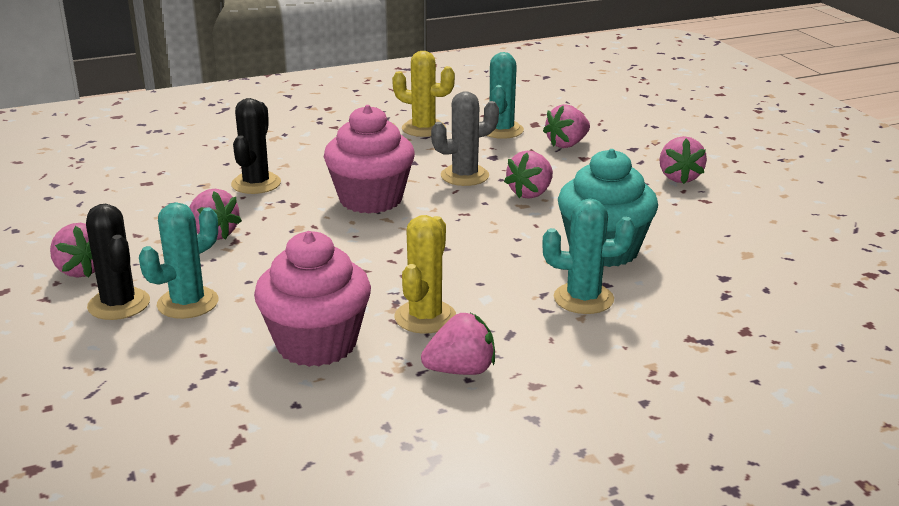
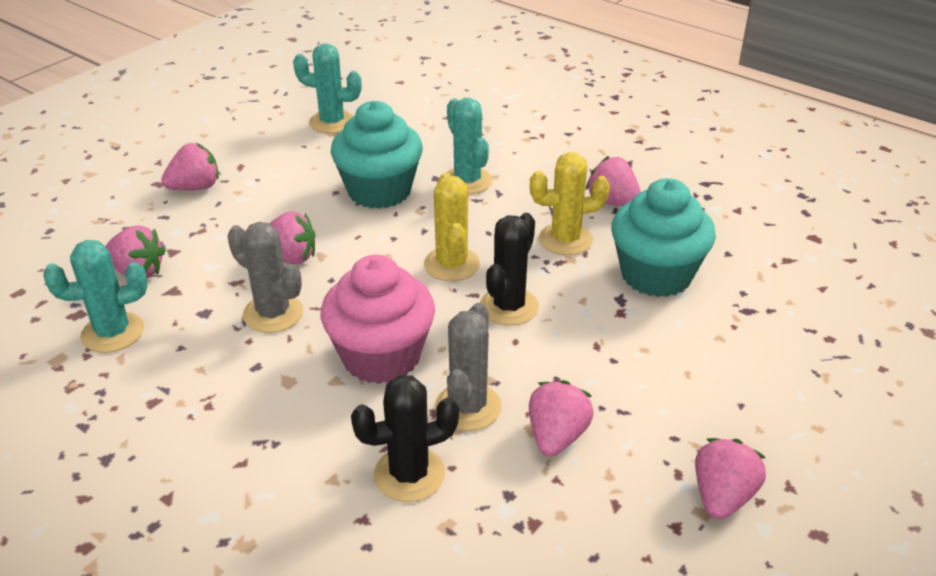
camera: 120 degrees left, 10 degrees up
(119, 304) = (736, 422): black cactus -> black cactus (509, 307)
(188, 303) = (685, 377): turquoise cactus -> turquoise cactus (332, 122)
(282, 214) = (468, 407): none -> grey cactus
(316, 344) = (656, 275): pink cupcake -> turquoise cupcake
(423, 128) = (136, 401): yellow cactus -> yellow cactus (451, 264)

